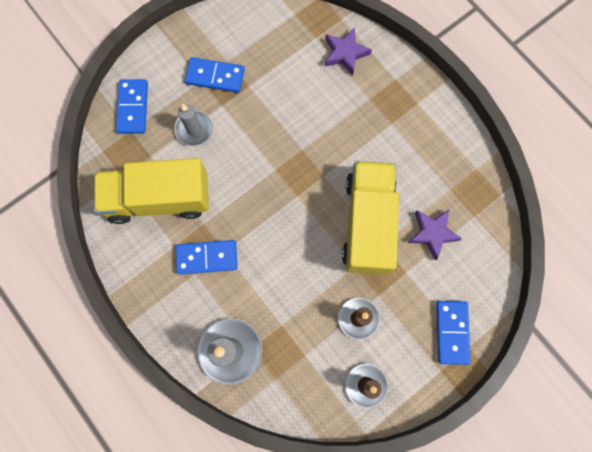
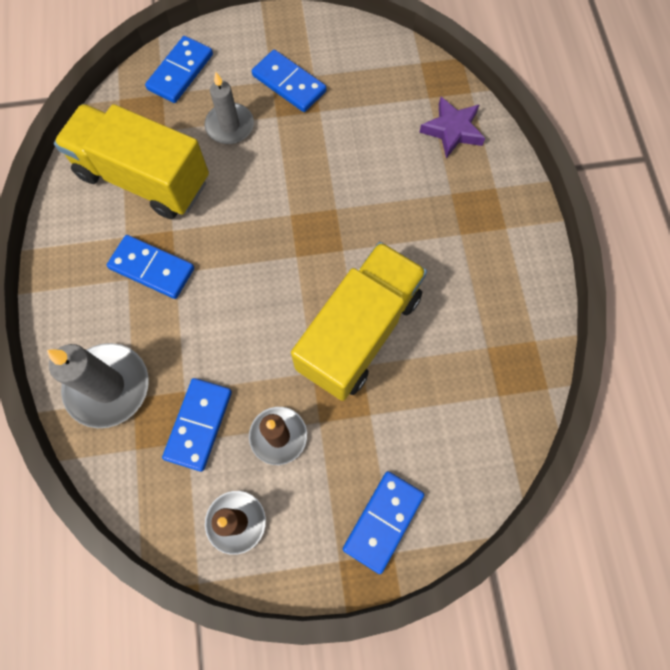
camera: 30 degrees right, 5 degrees down
(304, 340) = (198, 424): none -> blue domino
(432, 233) = (432, 387): purple star -> none

